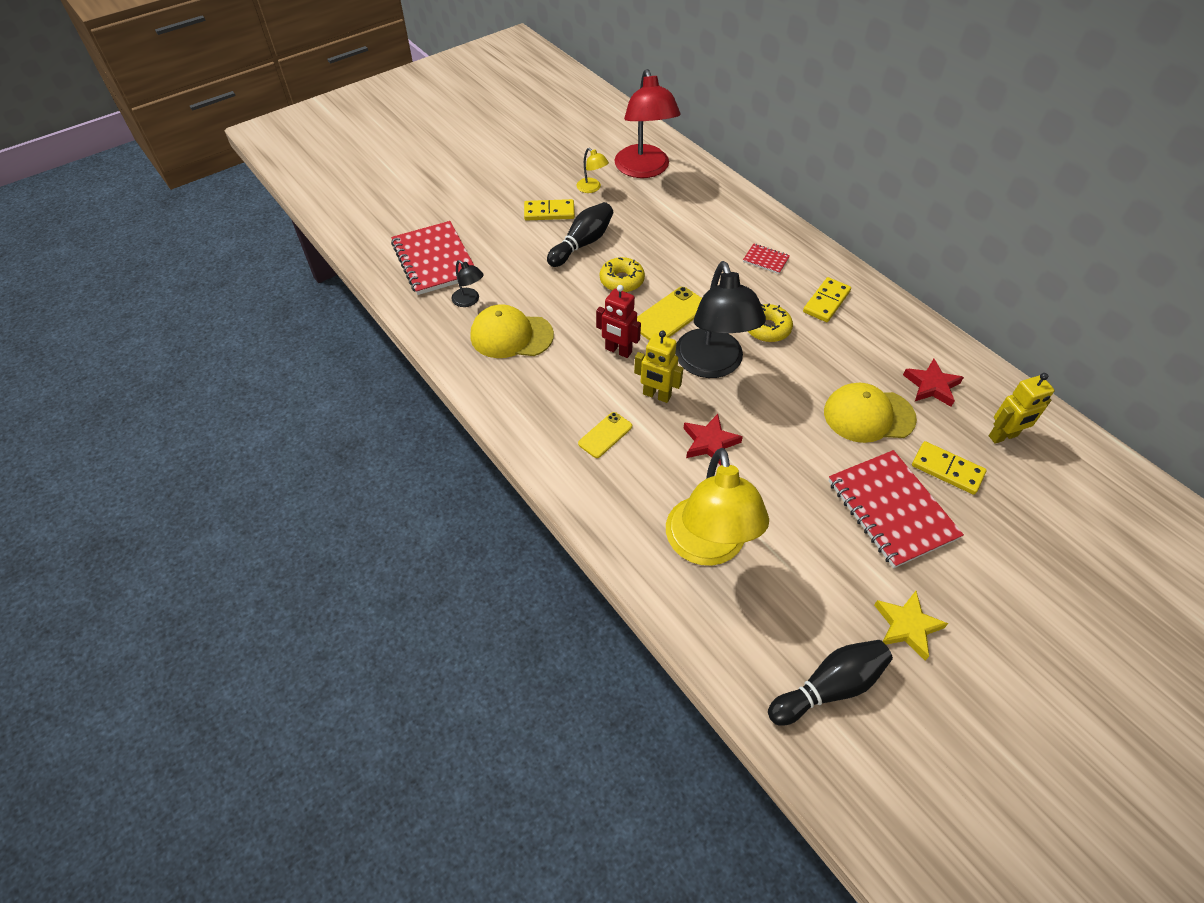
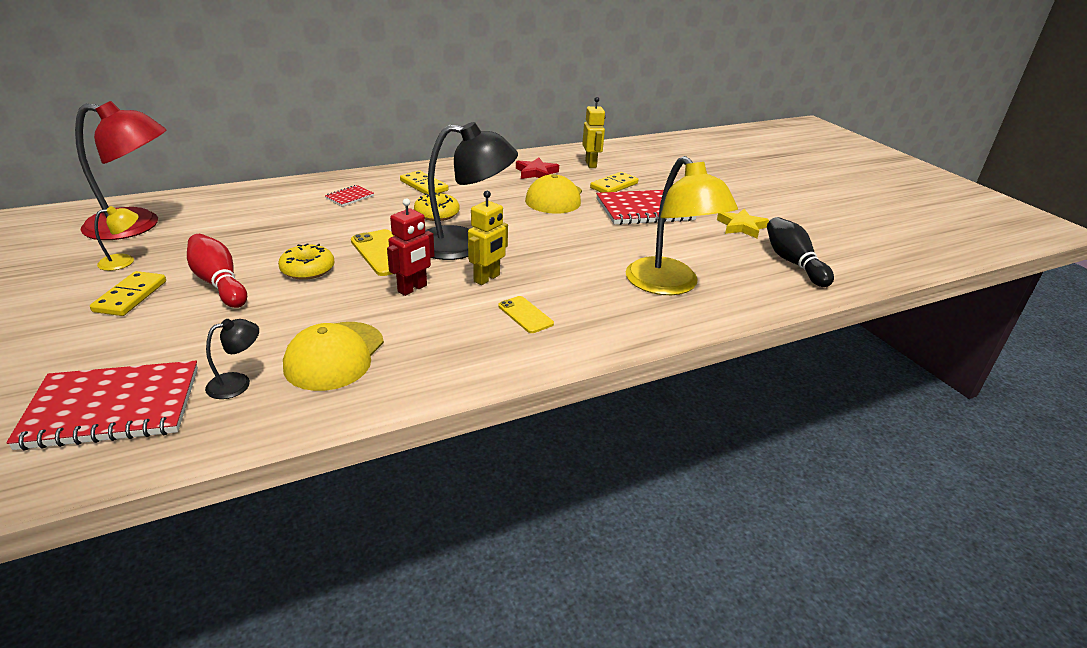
camera: 80 degrees left, 20 degrees down
(582, 244) = (219, 283): black bowling pin -> red bowling pin
(708, 547) = (669, 285): yellow lamp -> yellow lamp turned 60 degrees clockwise
(710, 442) = (556, 263): red star -> none

